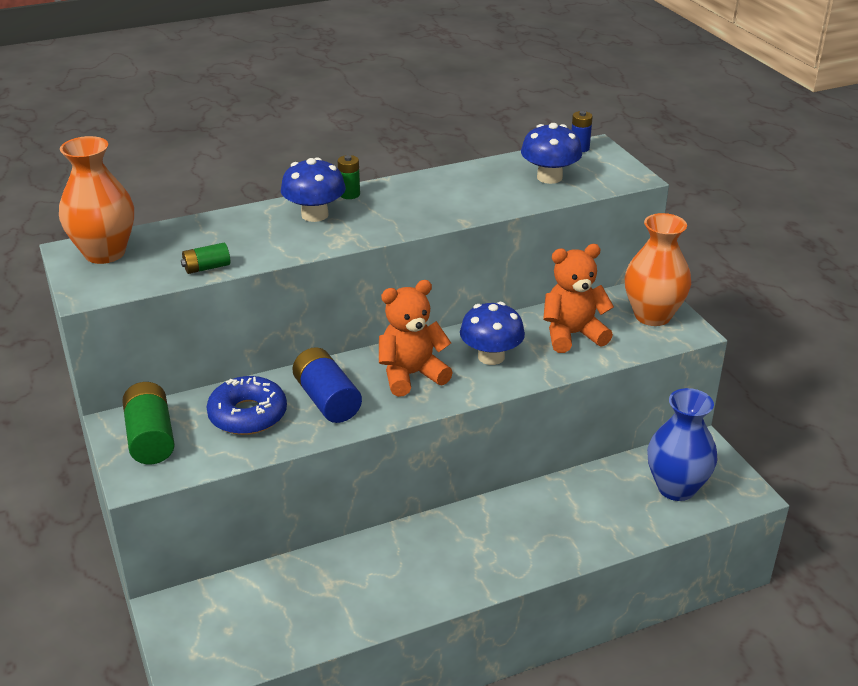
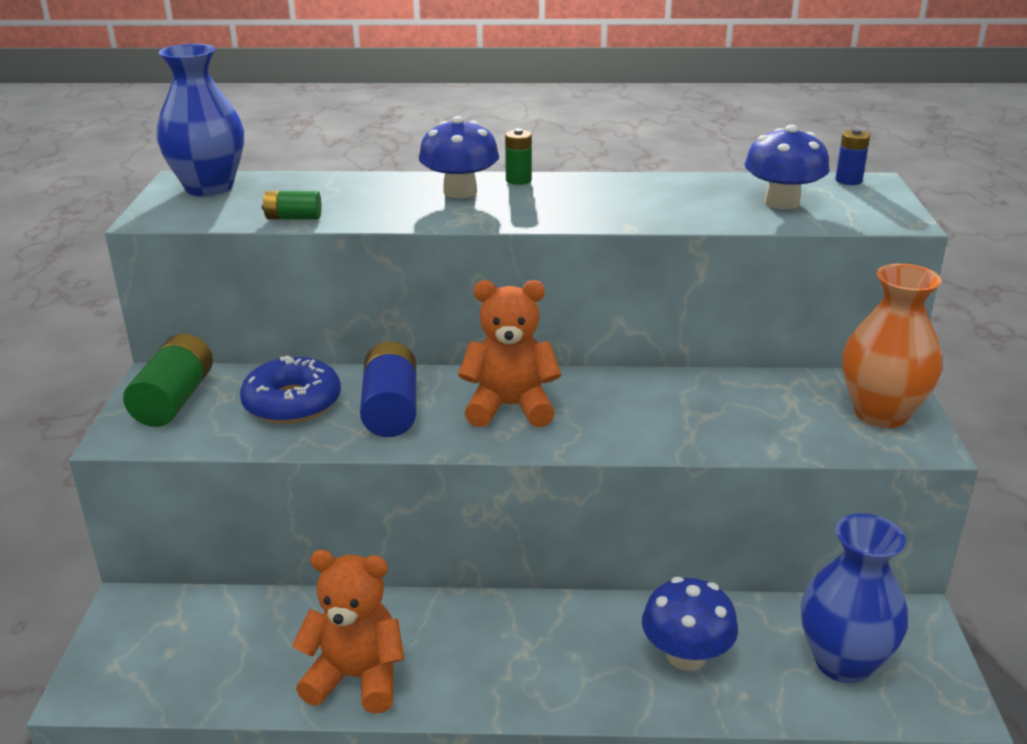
camera: 25 degrees right, 5 degrees down
(104, 253) = (209, 187): orange vase -> blue vase
(491, 356) = (624, 410): blue mushroom -> blue mushroom (686, 656)
(572, 335) = (751, 410): orange teddy bear -> orange teddy bear (356, 678)

